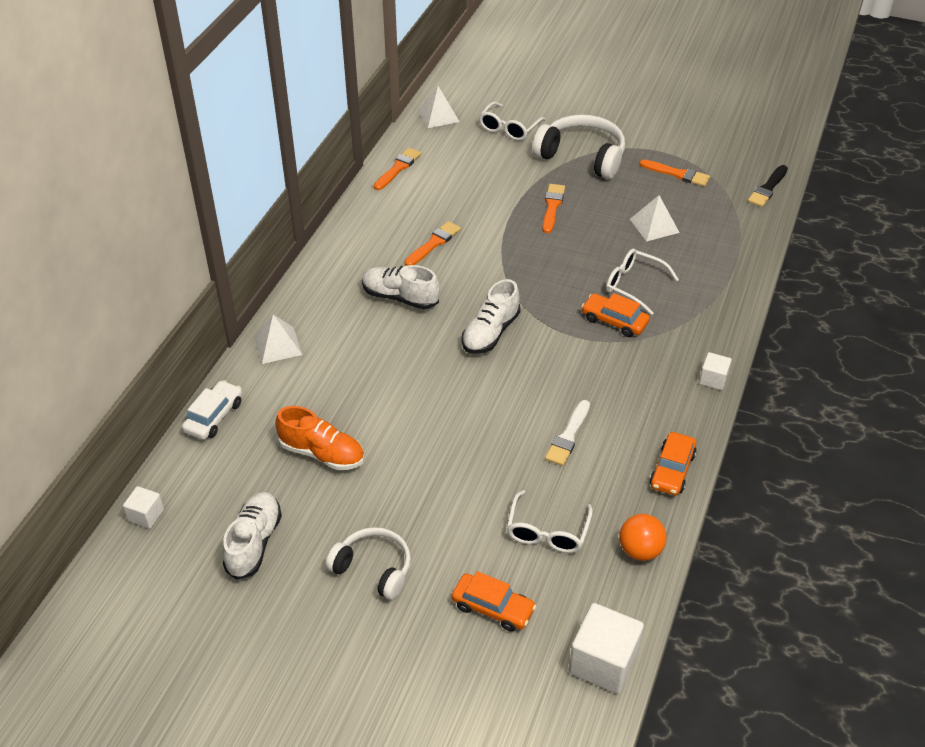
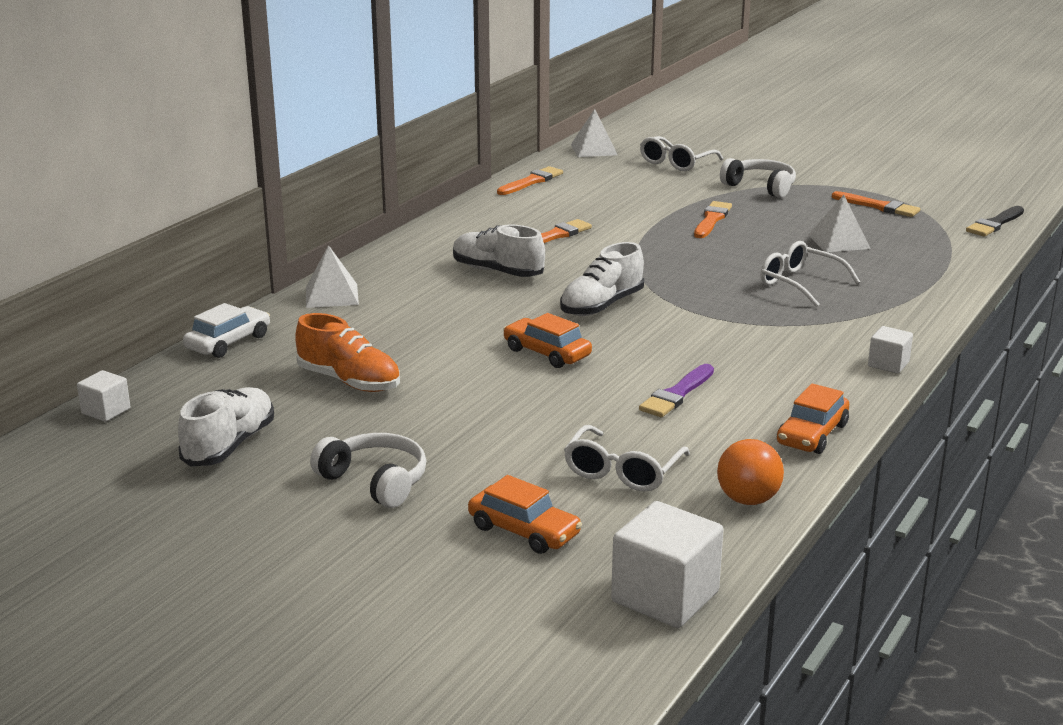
camera: 10 degrees right, 20 degrees down
(568, 436) = (677, 394): white brush -> purple brush
(582, 156) = (760, 187): white headphones -> white headphones, size x0.65
(614, 321) = (766, 308): orange car -> orange car (547, 353)

